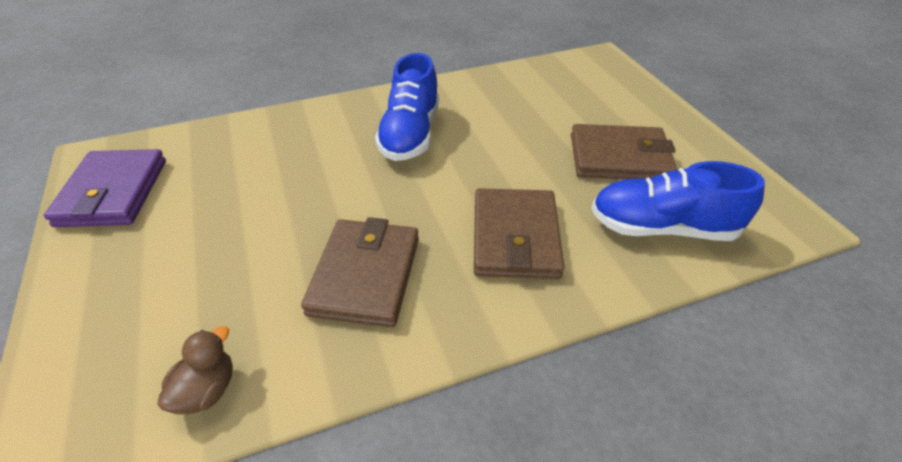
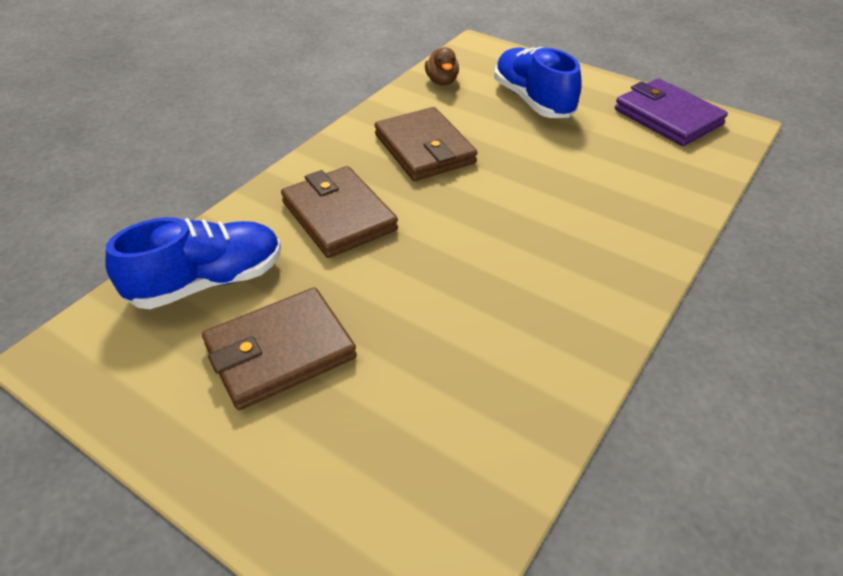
camera: 145 degrees right, 0 degrees up
(410, 134) = (534, 268): blue shoe -> blue shoe (533, 100)

